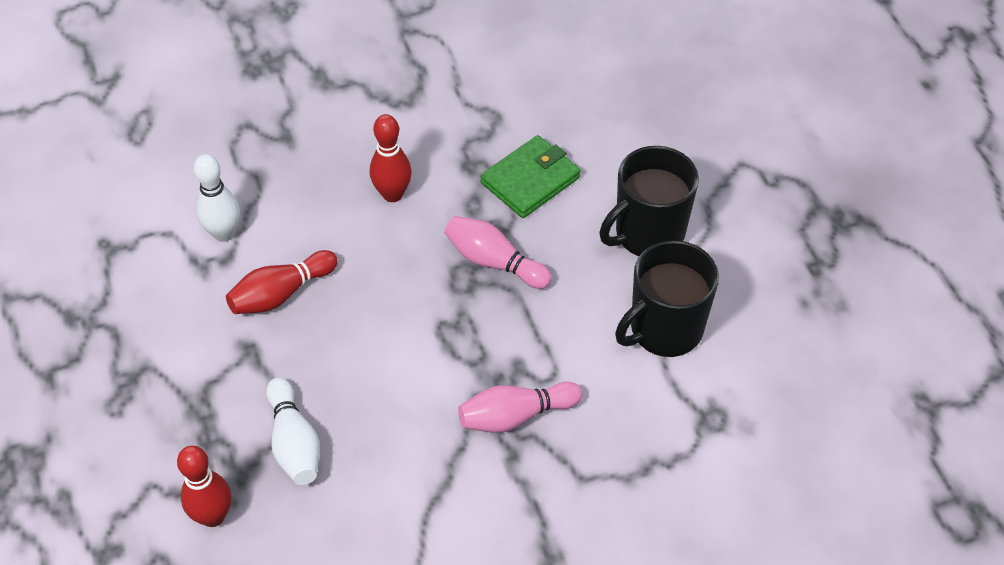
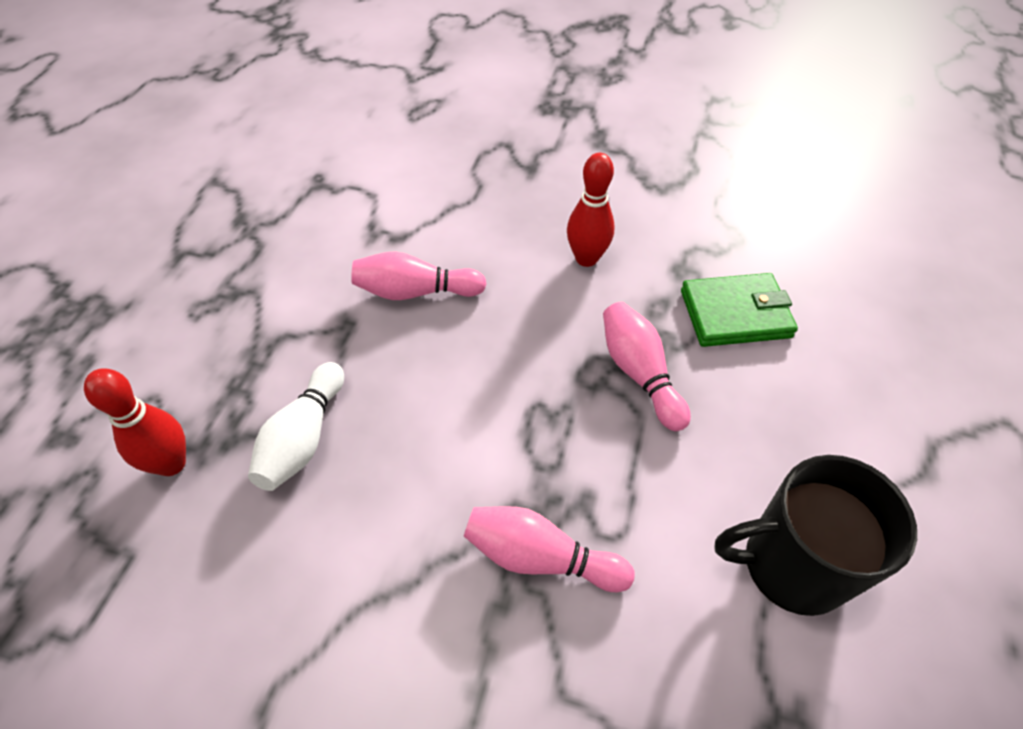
camera: 35 degrees right, 0 degrees up
(224, 233) = (414, 217): white bowling pin -> none
(281, 294) = (415, 292): red bowling pin -> pink bowling pin
(648, 233) = (837, 439): black mug -> none

